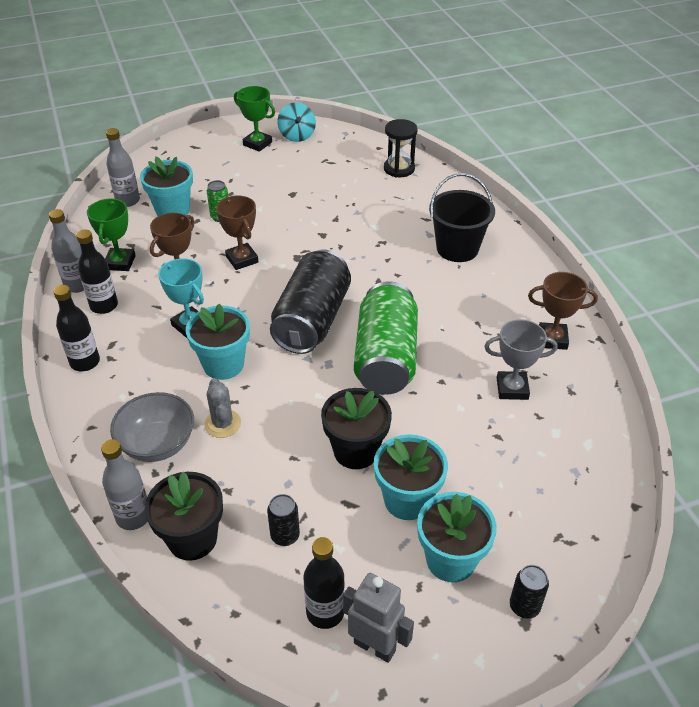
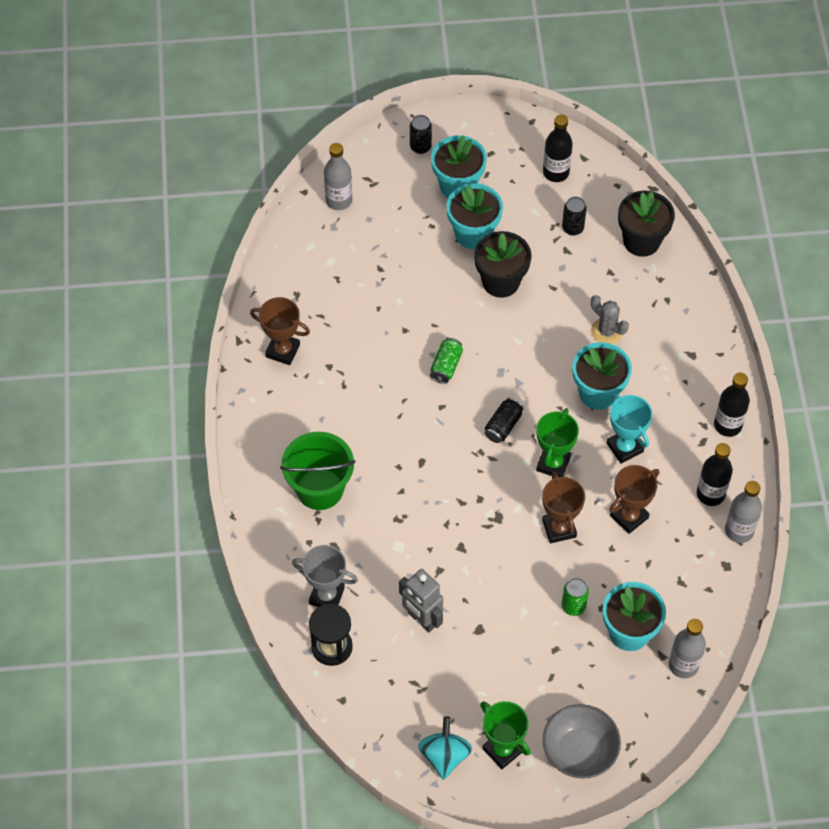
camera: 165 degrees left, 15 degrees up
(120, 262) = (693, 555): green trophy -> green trophy (553, 464)
(133, 516) = (685, 267): grey bottle -> grey bottle (339, 200)
(158, 444) = (663, 324): grey bowl -> grey bowl (579, 752)
(222, 424) = (606, 331): grey cactus -> grey cactus turned 45 degrees counterclockwise
(312, 320) = (503, 426): black can -> black can, size x0.42
(375, 646) = (528, 146): grey robot -> grey robot (422, 619)
(385, 357) = (446, 366): green can -> green can, size x0.42
(457, 248) = (320, 489): black bucket -> green bucket
(512, 388) = (346, 308): grey trophy -> grey trophy (326, 595)

